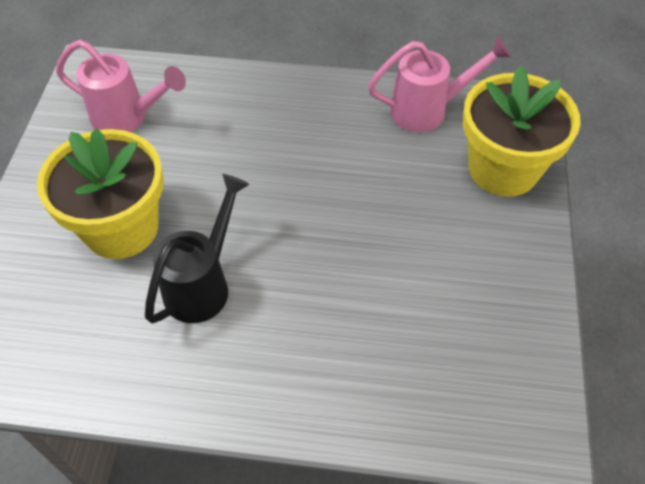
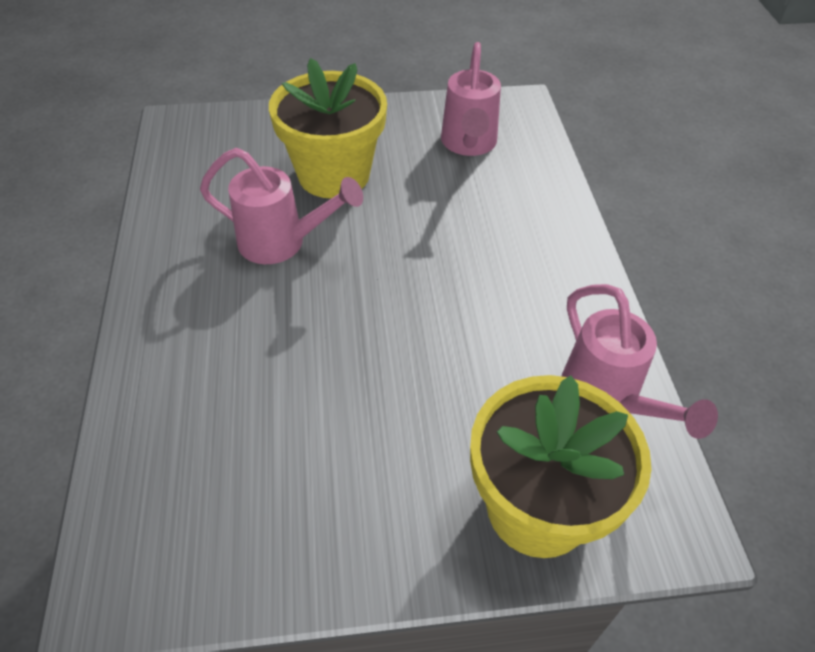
camera: 75 degrees right, 5 degrees down
(203, 283) = (283, 243): black watering can -> pink watering can

